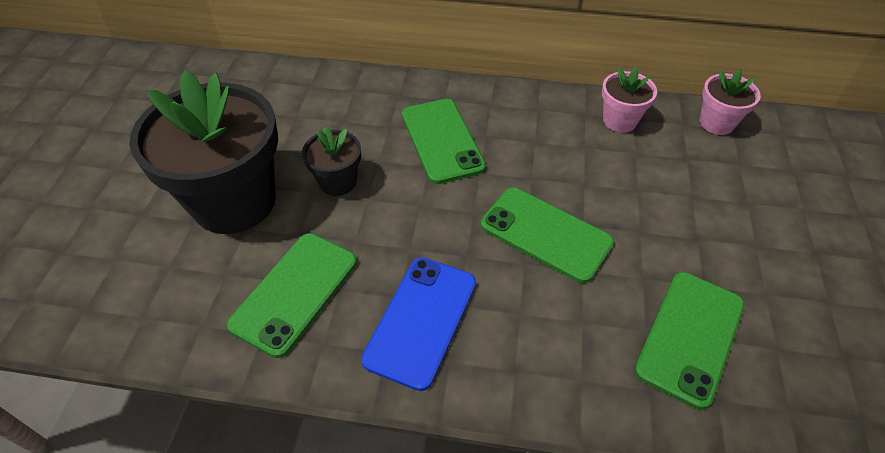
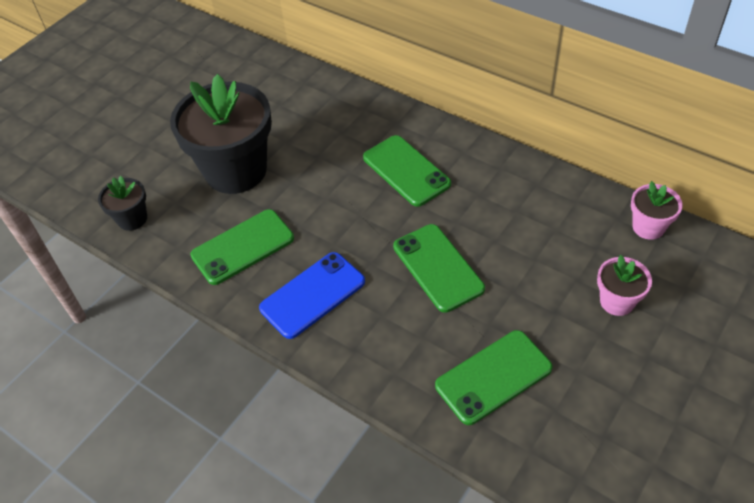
camera: 30 degrees right, 0 degrees up
(338, 182) = (312, 179): black flower pot -> black flower pot (132, 219)
(442, 140) = (406, 171): green phone -> green phone turned 45 degrees counterclockwise
(619, 120) = (562, 198): pink flower pot -> pink flower pot (617, 301)

